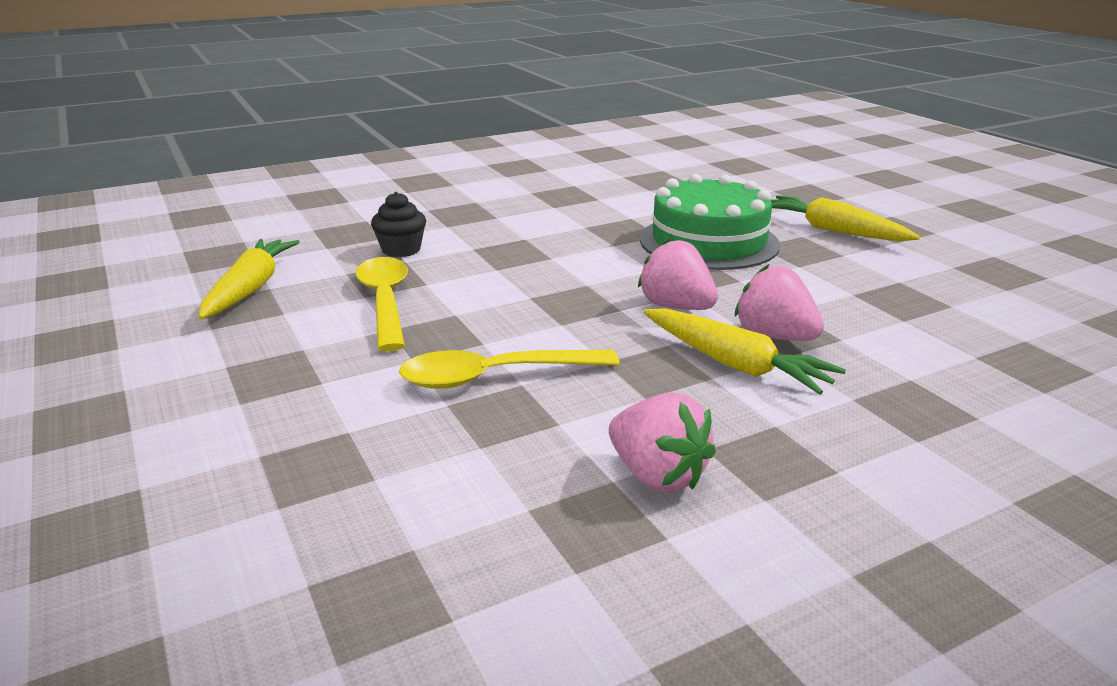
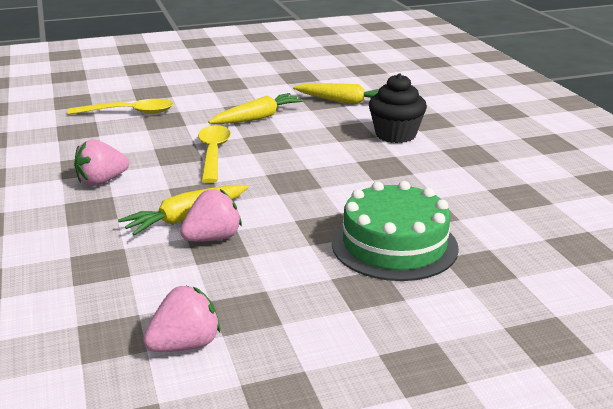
camera: 100 degrees right, 0 degrees up
(385, 301) = (315, 131): yellow spoon -> yellow spoon (129, 112)
(401, 250) = (395, 135): black cupcake -> black cupcake, size x1.57
(676, 307) = (273, 212): pink strawberry -> pink strawberry (185, 345)
(833, 230) = (416, 321): yellow carrot -> yellow carrot (258, 118)

